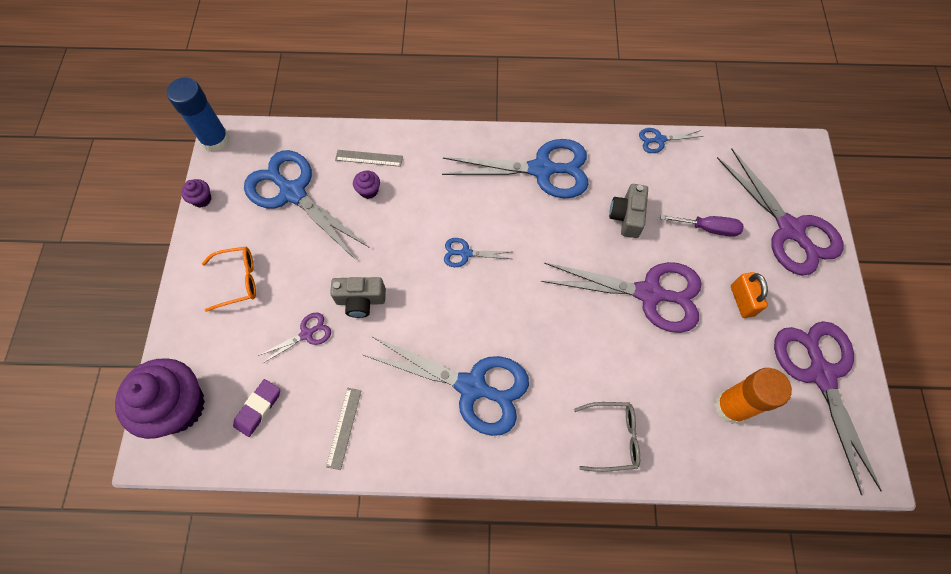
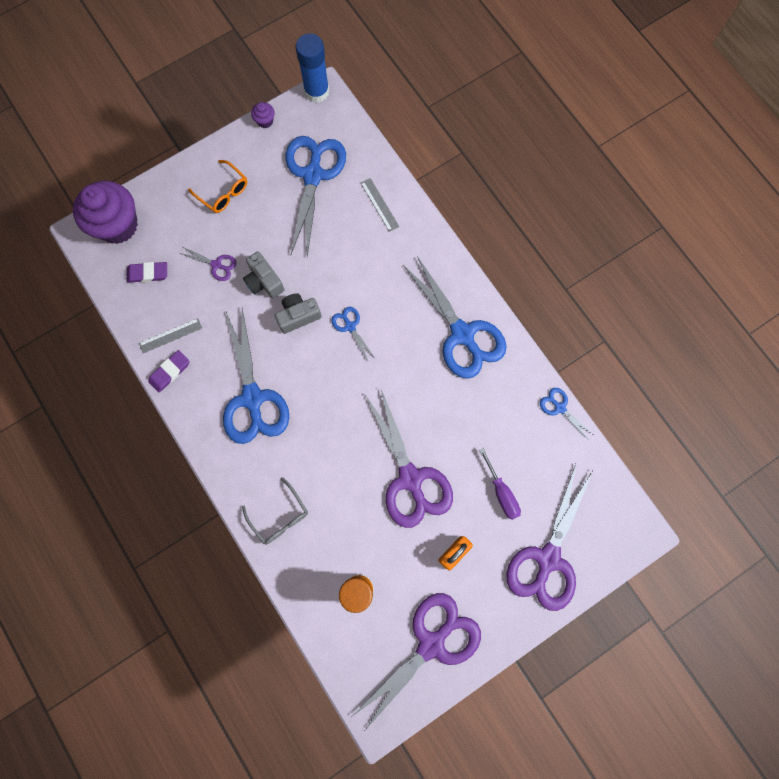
camera: 55 degrees right, 10 degrees up
(369, 191) = (352, 224): purple cupcake -> none
(383, 453) = (170, 372): none -> purple eraser
(627, 217) = (466, 424): grey camera -> grey camera (298, 316)

